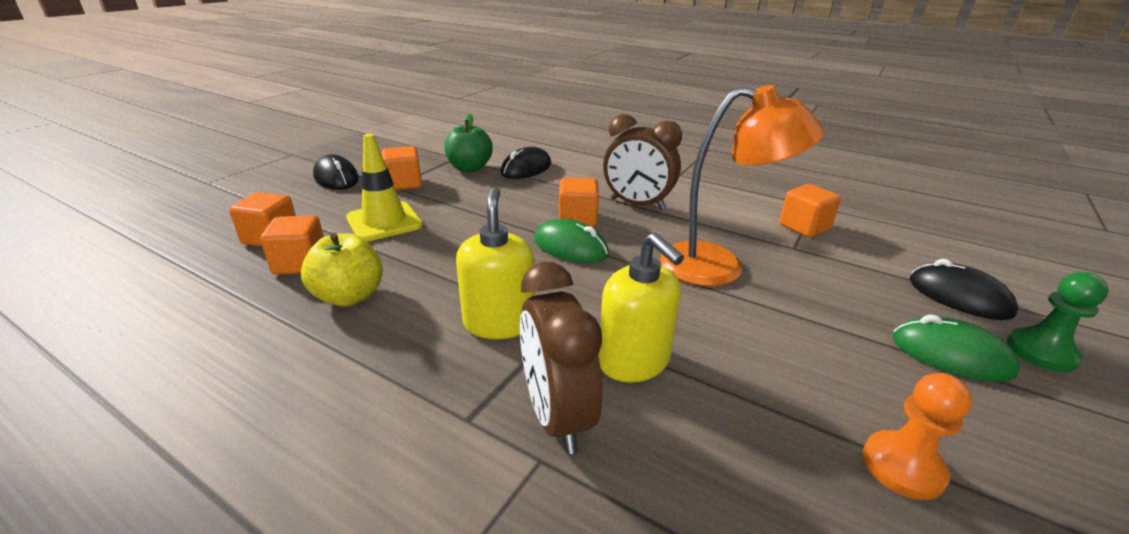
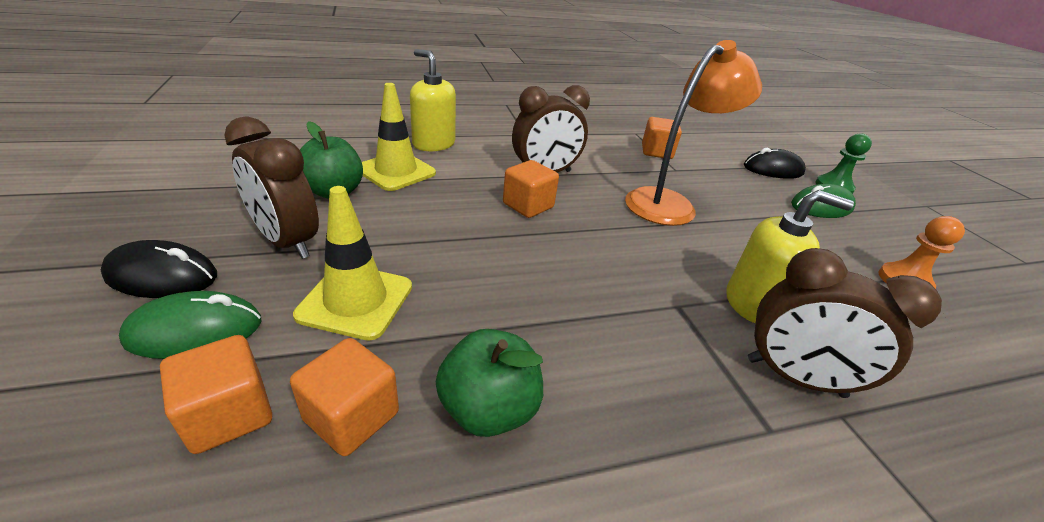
camera: 50 degrees left, 5 degrees up
(349, 296) = (488, 409): yellow apple -> green apple
(404, 183) = (287, 242): orange cube -> brown clock
(499, 322) = (645, 335): yellow soap dispenser -> yellow soap dispenser (433, 144)
(526, 169) = (396, 171): black mouse -> yellow traffic cone
(570, 247) = (569, 235): green mouse -> green mouse (195, 331)

